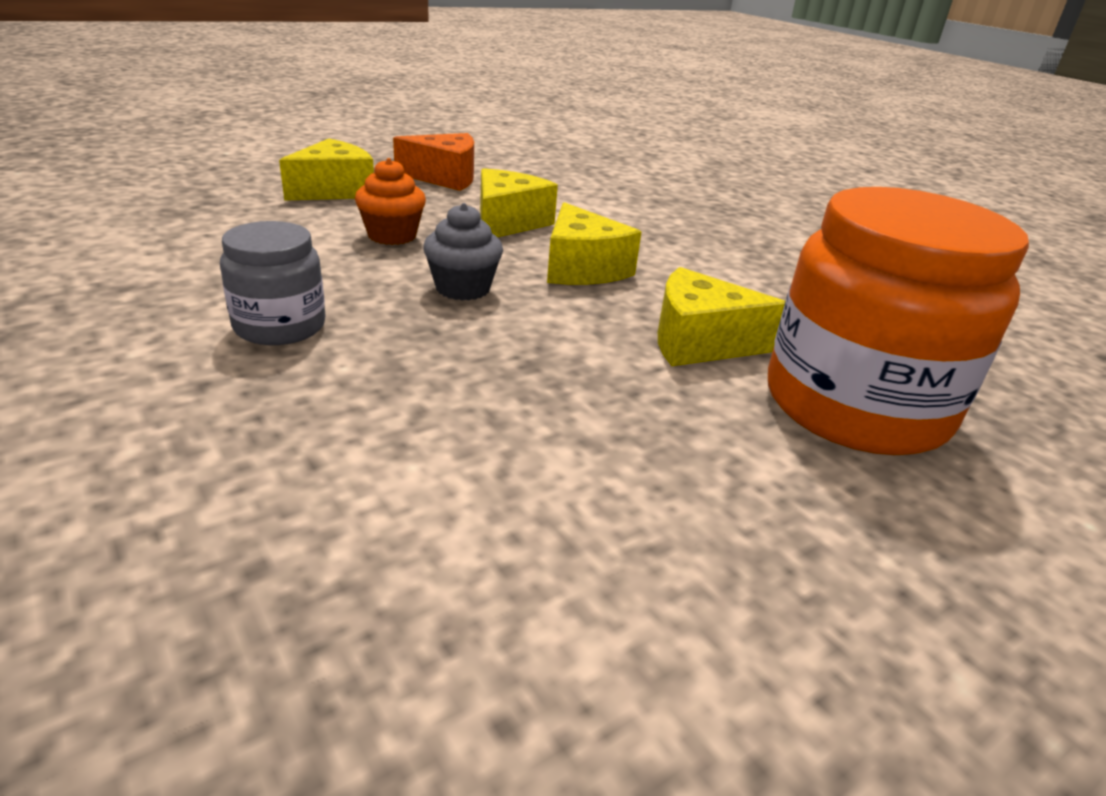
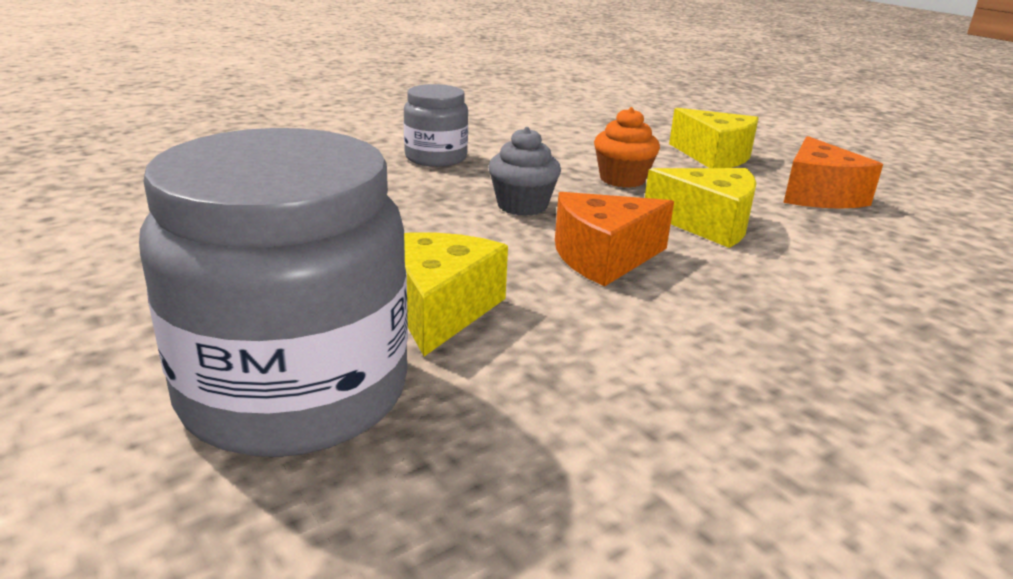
camera: 90 degrees right, 5 degrees down
(582, 268) = (603, 257): yellow cheese -> orange cheese
(855, 406) = (294, 391): orange jar -> grey jar

